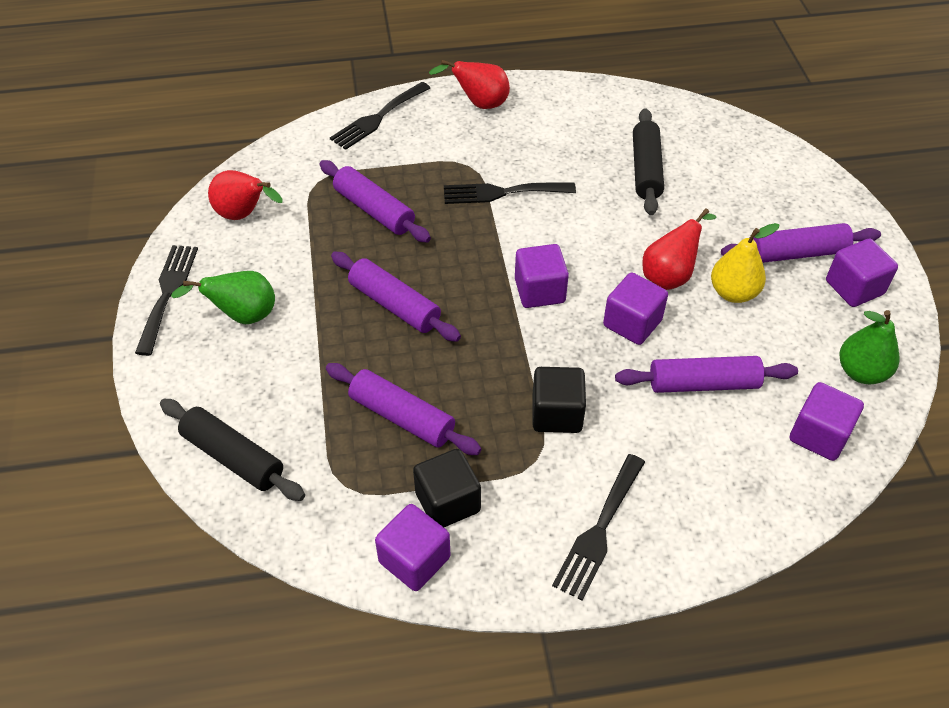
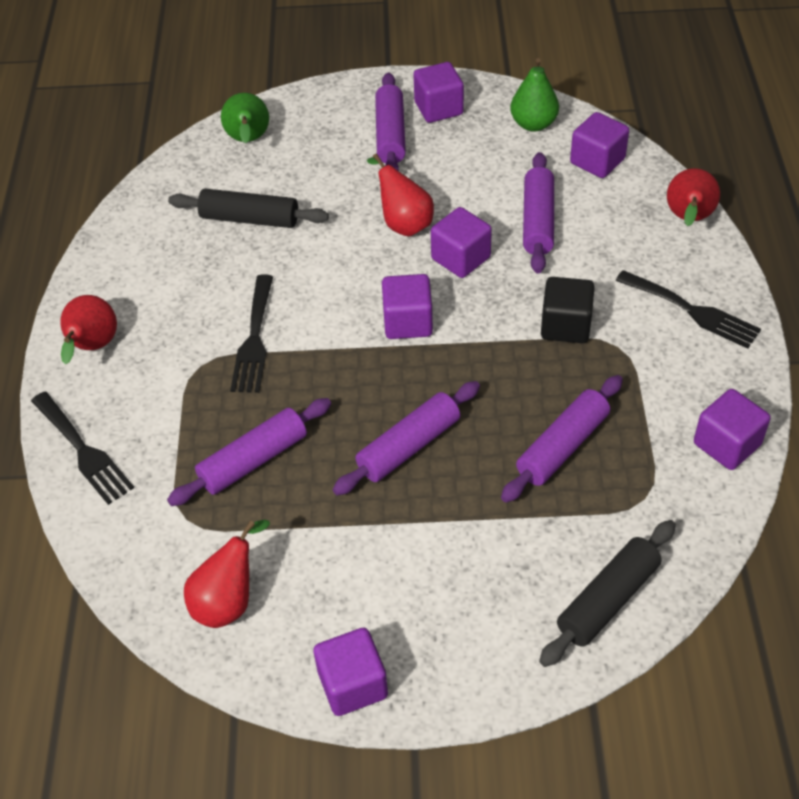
camera: 80 degrees left, 0 degrees up
(168, 293) = (353, 684): black fork -> purple cube
(242, 316) = (403, 597): green pear -> green pear (248, 141)
(447, 502) = (664, 415): black cube -> none
(733, 292) = (432, 184): yellow pear -> none
(748, 529) = (688, 219): none -> red pear

